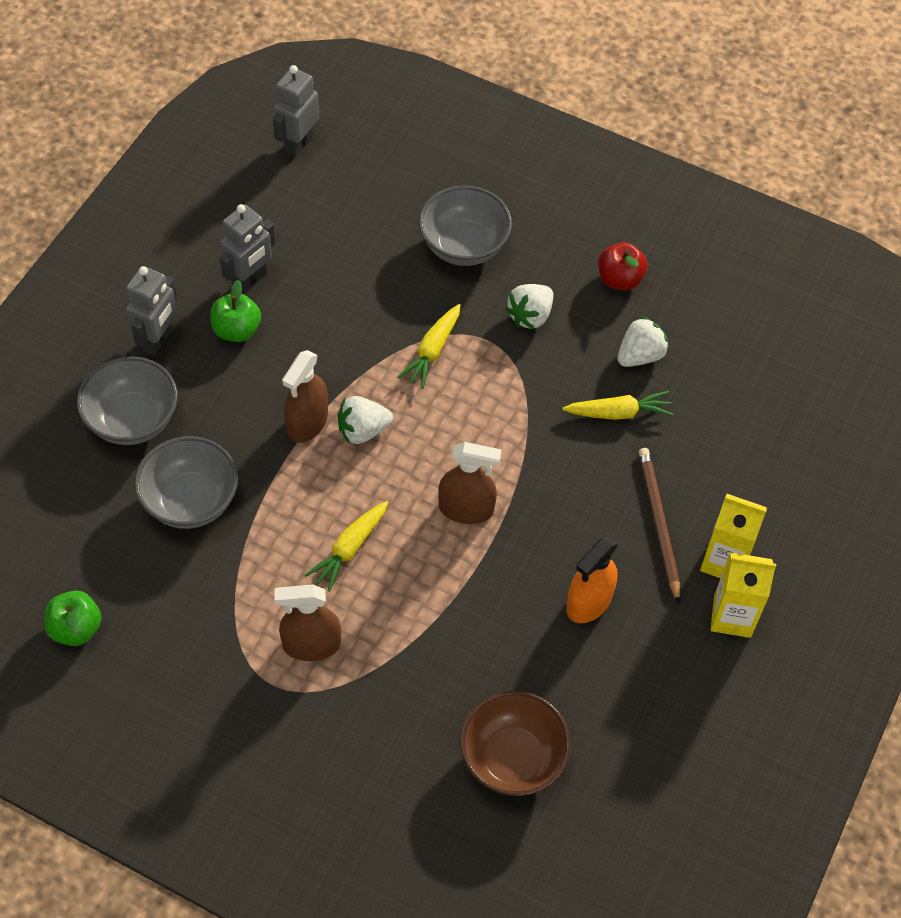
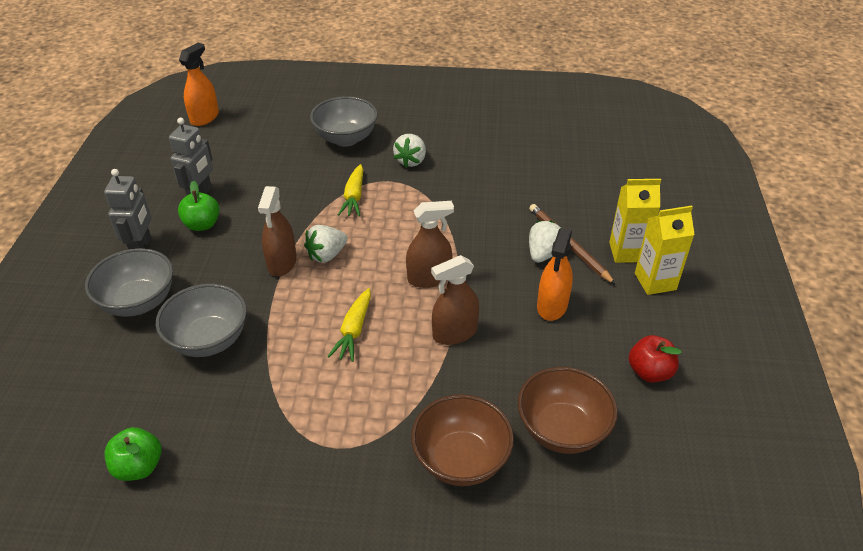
camera: 20 degrees left, 15 degrees down
(298, 144) = (204, 117): grey robot -> orange spray bottle
(311, 645) = (355, 406): brown spray bottle -> brown spray bottle (454, 333)
(391, 749) = (461, 460): none -> brown bowl
(618, 413) = (501, 193): yellow carrot -> none
(619, 279) = (458, 128): red apple -> red apple (649, 372)
(640, 355) = (496, 161): white strawberry -> white strawberry (544, 254)

